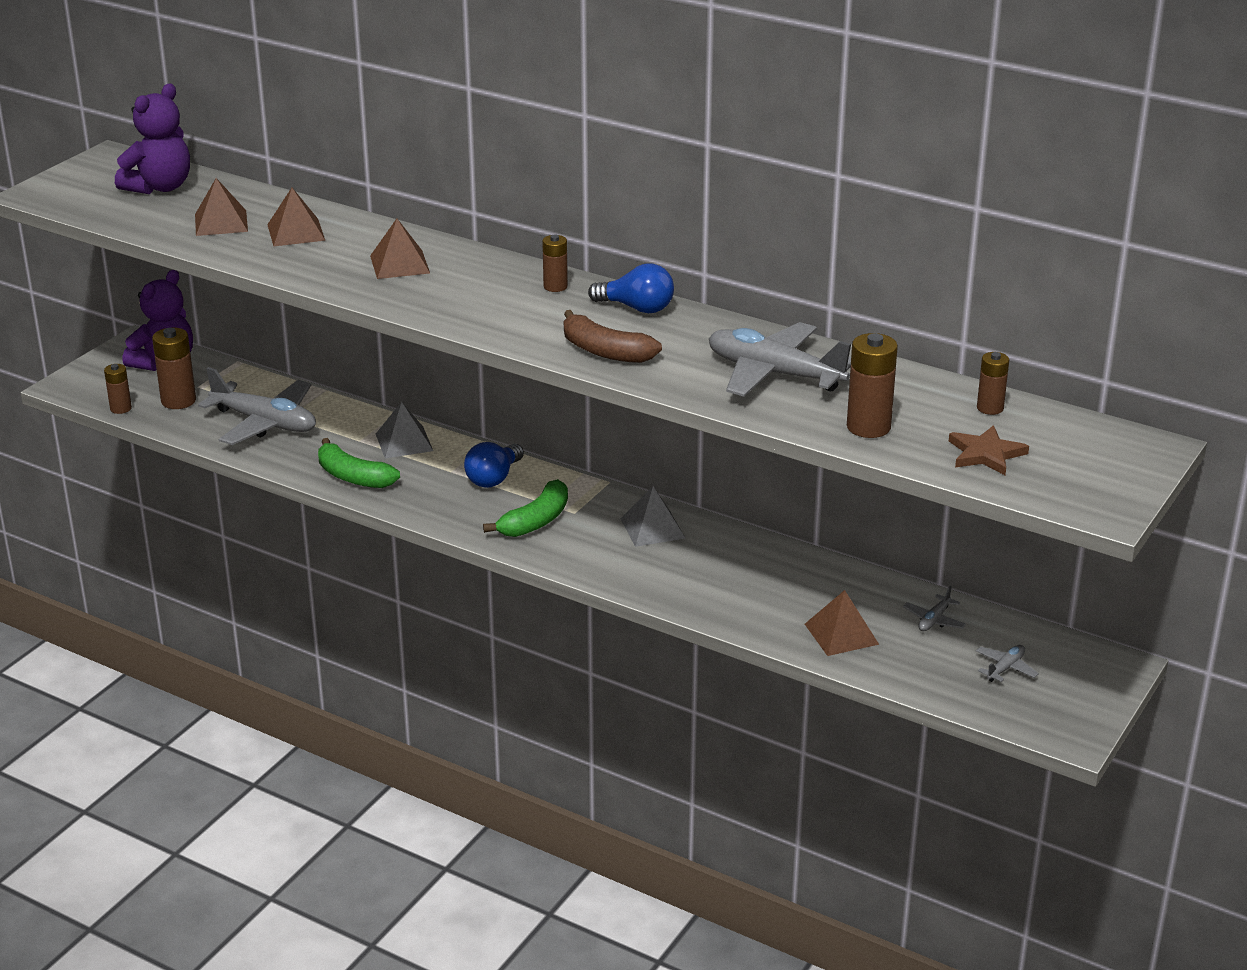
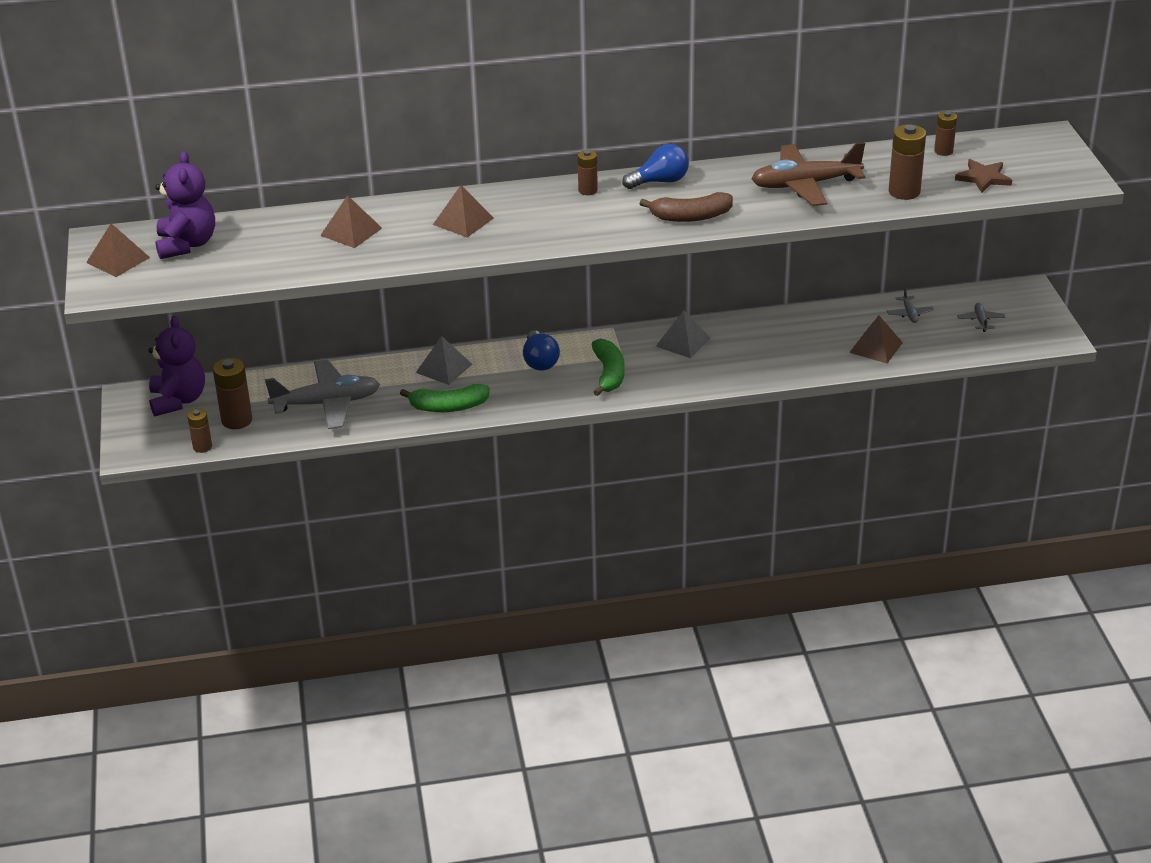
camera: 40 degrees left, 5 degrees up
(221, 222) = (284, 249): brown pyramid -> brown pyramid (118, 260)
(774, 374) = (805, 185): grey plane -> brown plane

